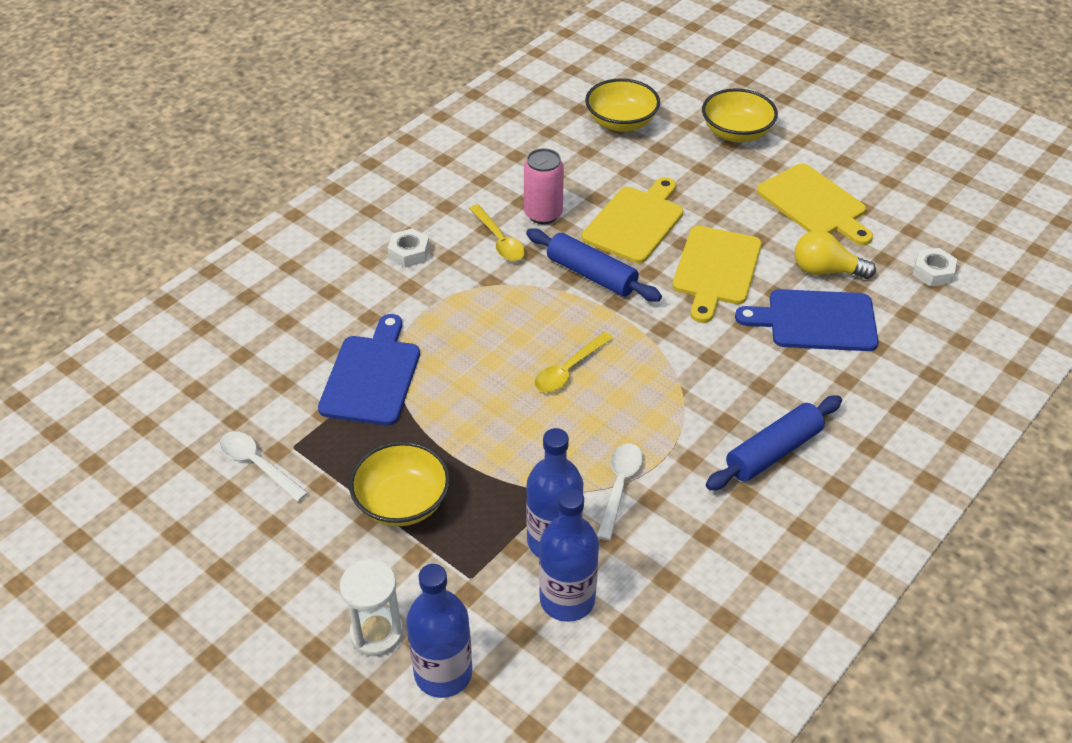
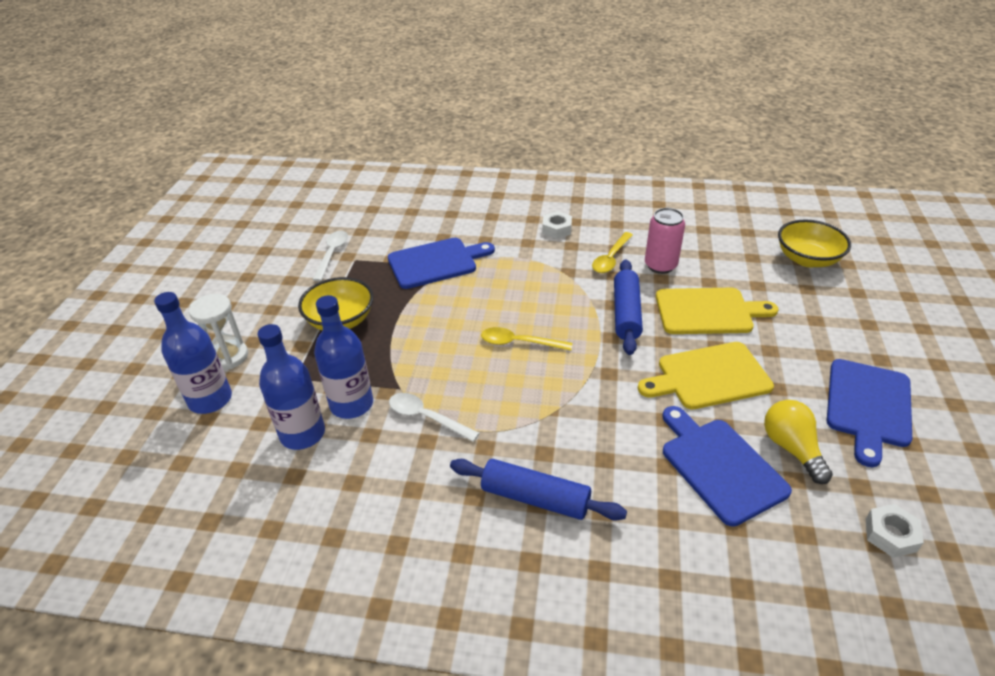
camera: 60 degrees right, 5 degrees down
(619, 486) = (427, 417): white spoon -> white spoon turned 135 degrees counterclockwise
(736, 133) = (888, 322): yellow bowl -> none
(814, 204) = (868, 406): yellow cutting board -> blue cutting board

